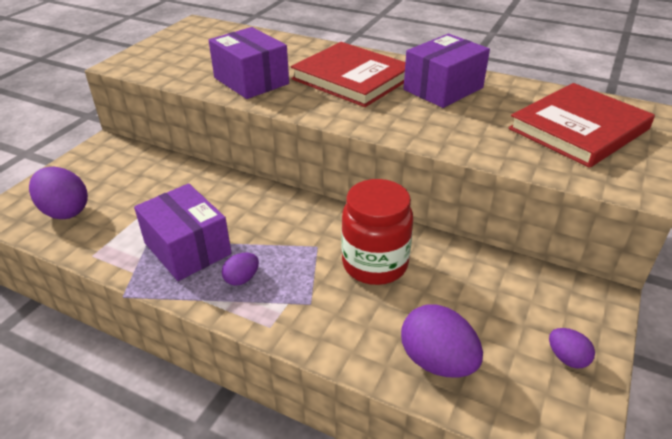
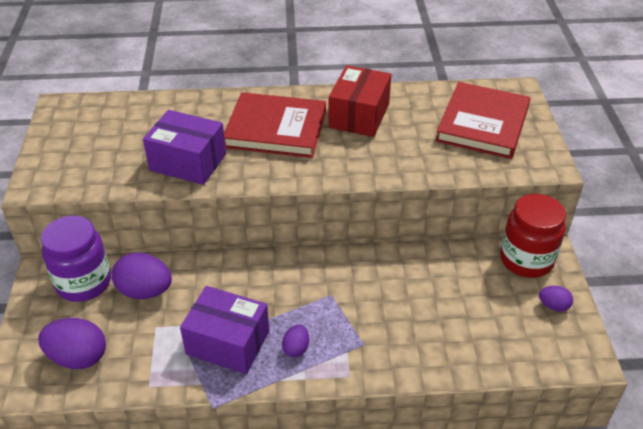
camera: 30 degrees left, 5 degrees up
(124, 161) = (84, 282): none -> purple jar
(375, 264) = (385, 291): red jar -> red jar (526, 260)
(437, 361) = (479, 346): purple egg -> purple egg (145, 291)
(443, 89) = (359, 116): purple box -> red box

